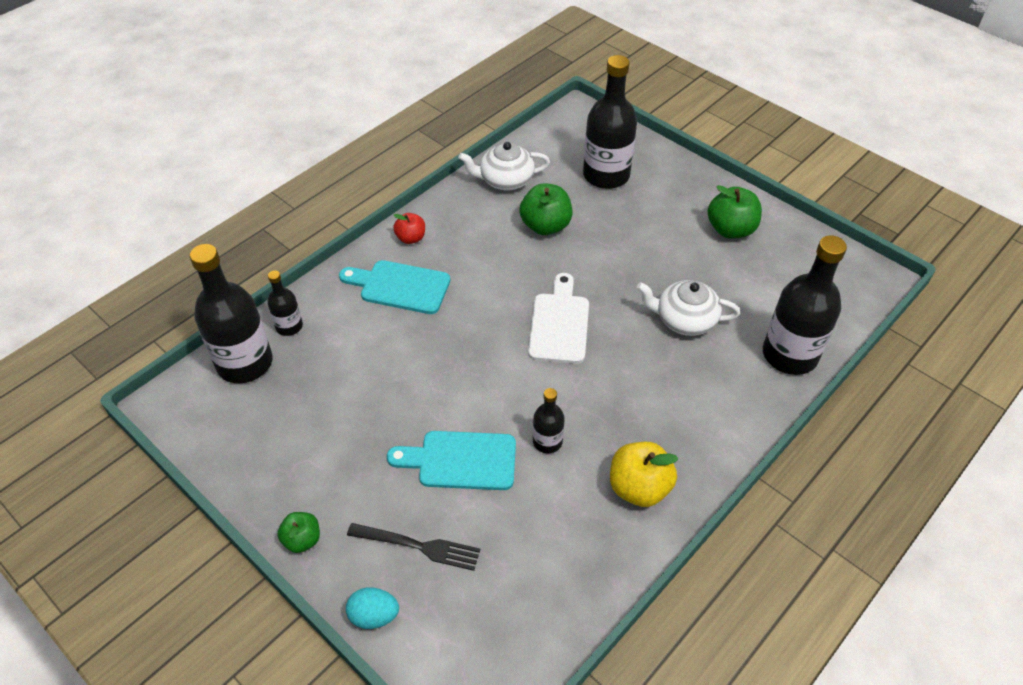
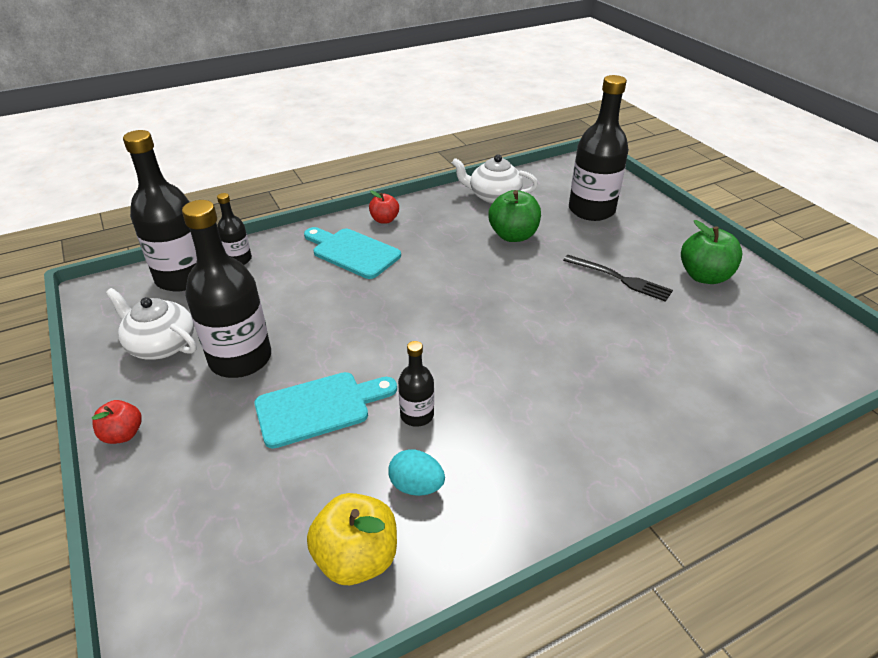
camera: 20 degrees right, 10 degrees down
(302, 540) = (123, 434): green apple -> red apple
(374, 616) = (136, 531): turquoise egg -> turquoise egg (416, 486)
(420, 546) = (227, 476): black fork -> black fork (621, 279)
(461, 460) = (319, 407): turquoise cutting board -> turquoise cutting board turned 135 degrees clockwise
(559, 324) = (485, 314): white cutting board -> none
(639, 488) = (495, 491): yellow apple -> yellow apple (357, 558)
(684, 320) = (620, 342): white teapot -> white teapot (161, 344)
(789, 355) = (733, 404): black bottle -> black bottle (240, 359)

